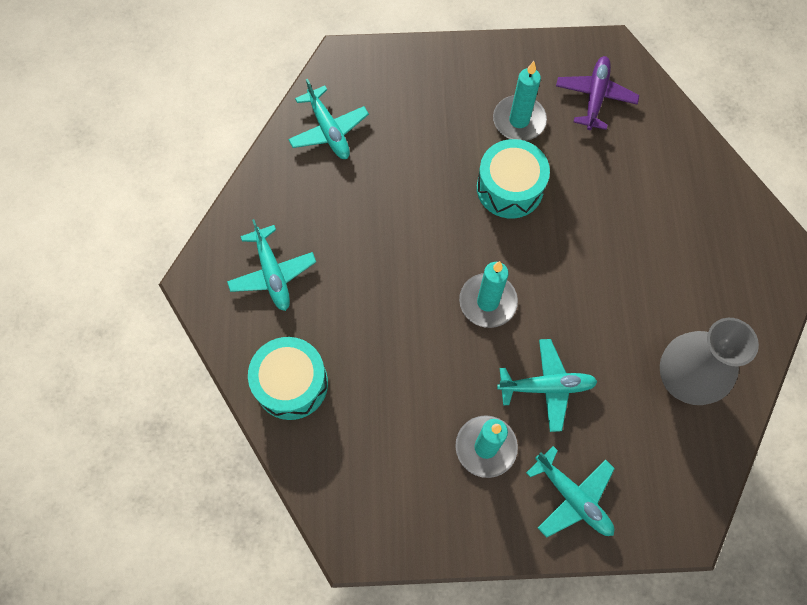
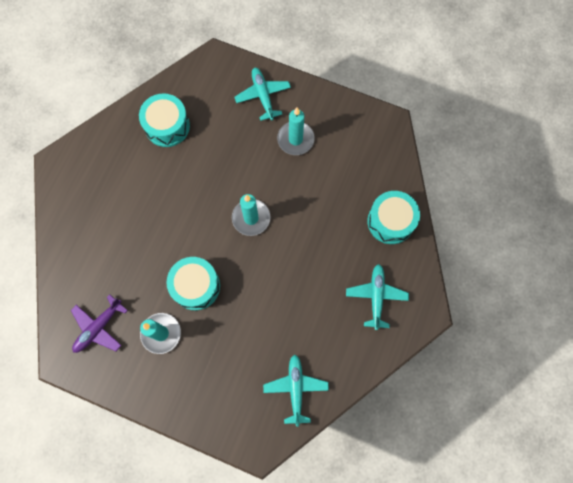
camera: 155 degrees left, 5 degrees up
(547, 387) = (244, 155): turquoise plane -> none
(682, 380) = (167, 126): grey vase -> turquoise drum

